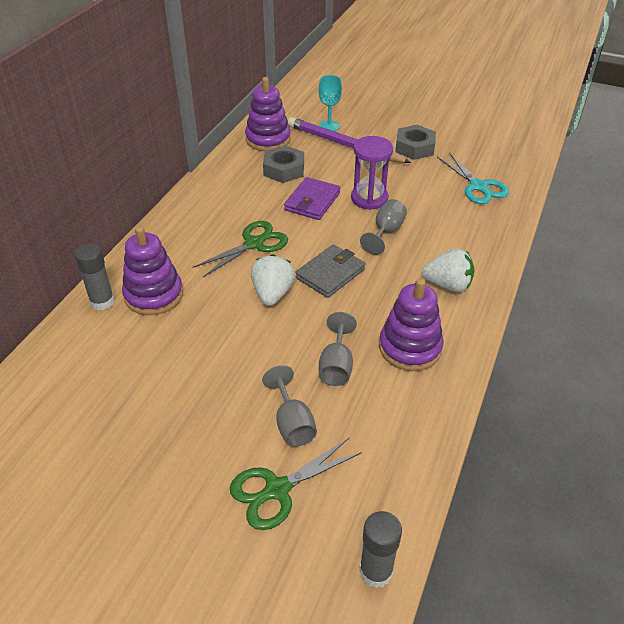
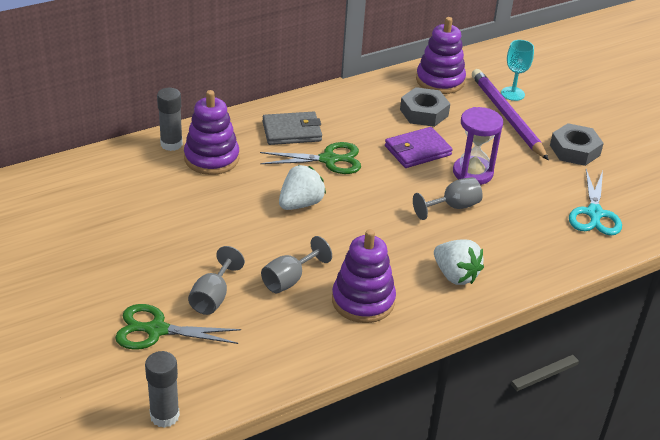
camera: 35 degrees right, 5 degrees down
(330, 274) = (364, 214): grey wallet -> grey wallet (292, 131)

